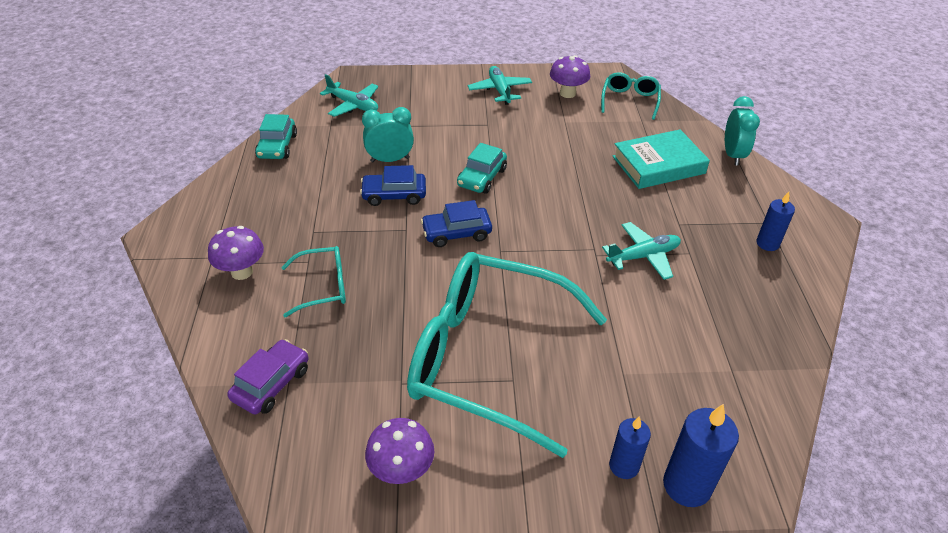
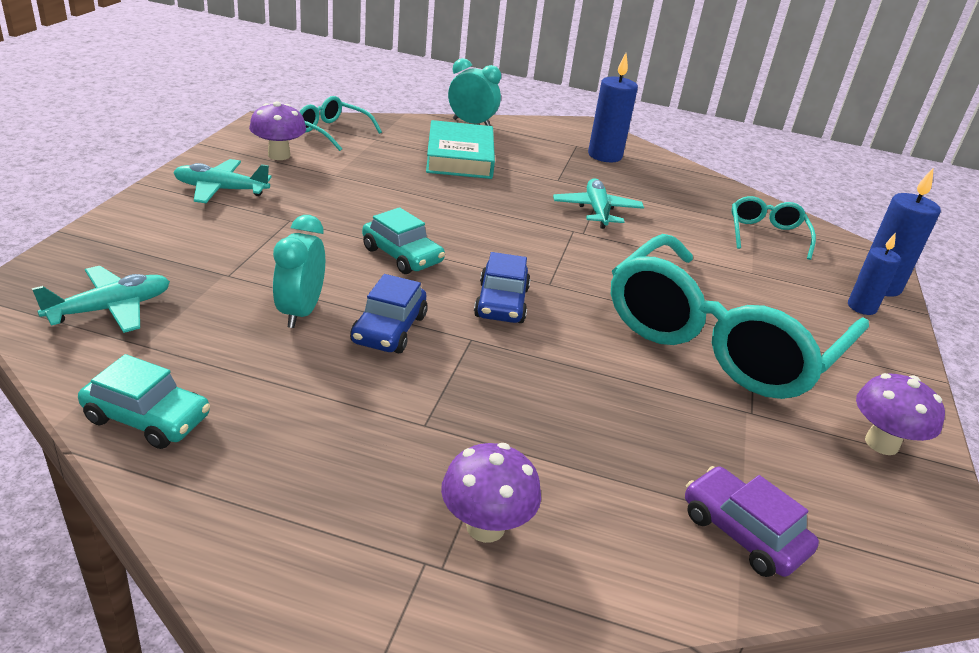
camera: 75 degrees left, 10 degrees down
(323, 287) = (558, 441): turquoise glasses -> turquoise glasses (766, 235)
(767, 243) = (604, 155): blue candle -> blue candle, size x1.57

